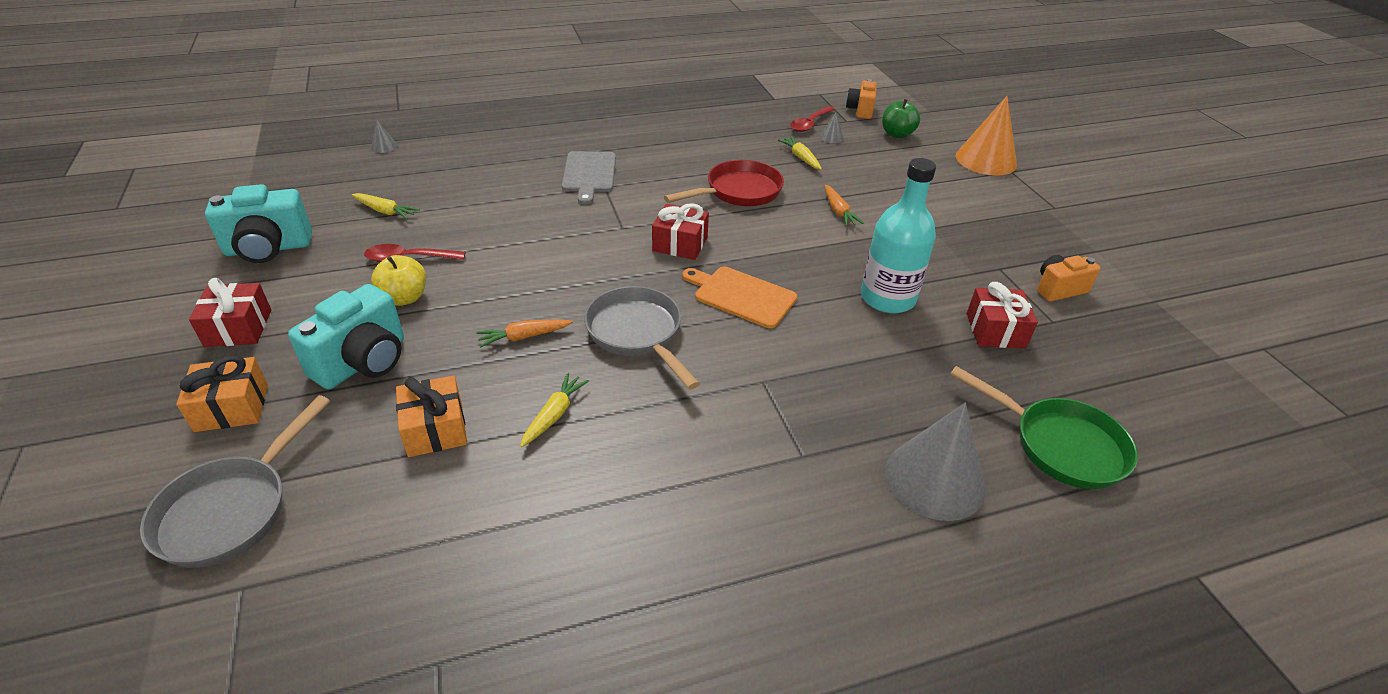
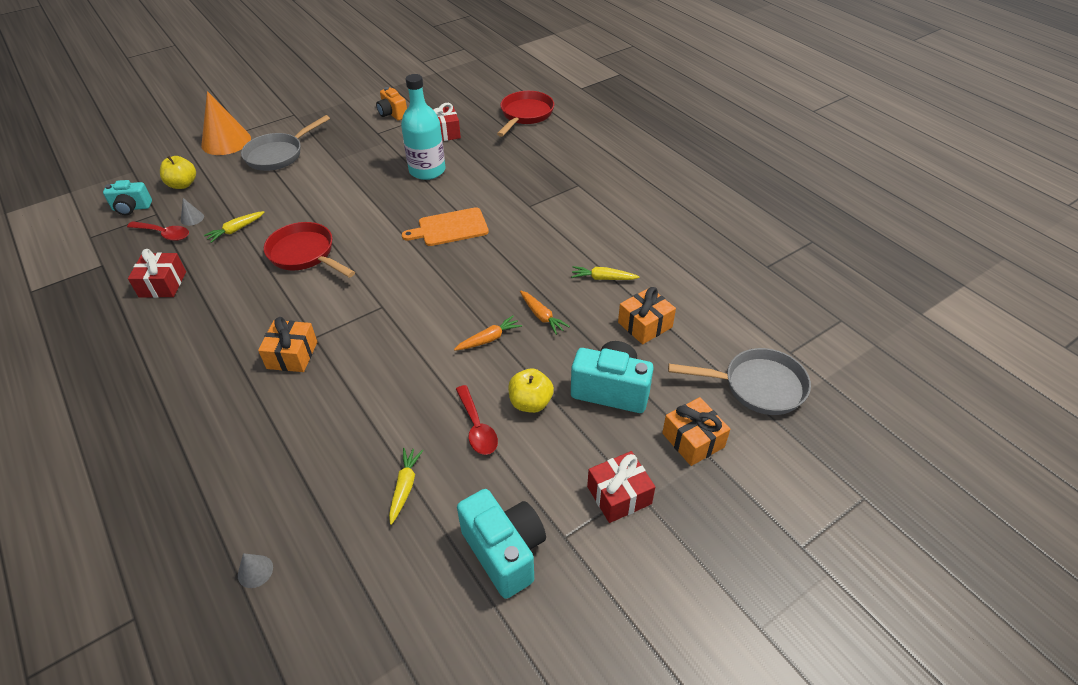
camera: 105 degrees left, 5 degrees up
(589, 174) = (292, 355): grey cutting board -> orange gift
(637, 334) = (512, 264): grey pan -> grey pan (278, 155)
(680, 244) = (395, 269): red gift -> red gift (162, 284)
(741, 296) = (450, 228): orange cutting board -> orange cutting board turned 60 degrees clockwise
(838, 211) = (323, 200): orange carrot -> orange carrot (489, 339)
(860, 110) = (132, 208): orange camera -> turquoise camera
(897, 134) = (183, 184): green apple -> yellow apple
(934, 479) = (569, 146): grey cone -> none
(1060, 445) = (525, 115): green pan -> red pan

